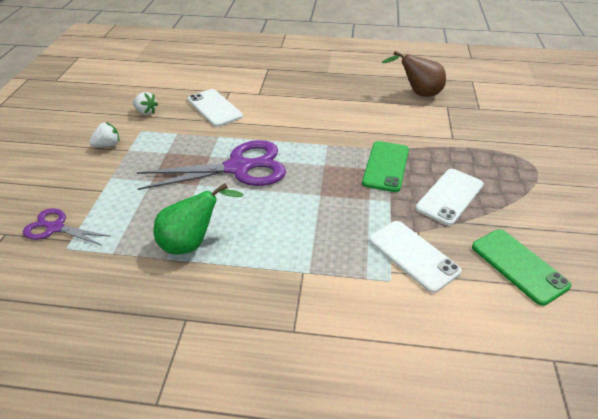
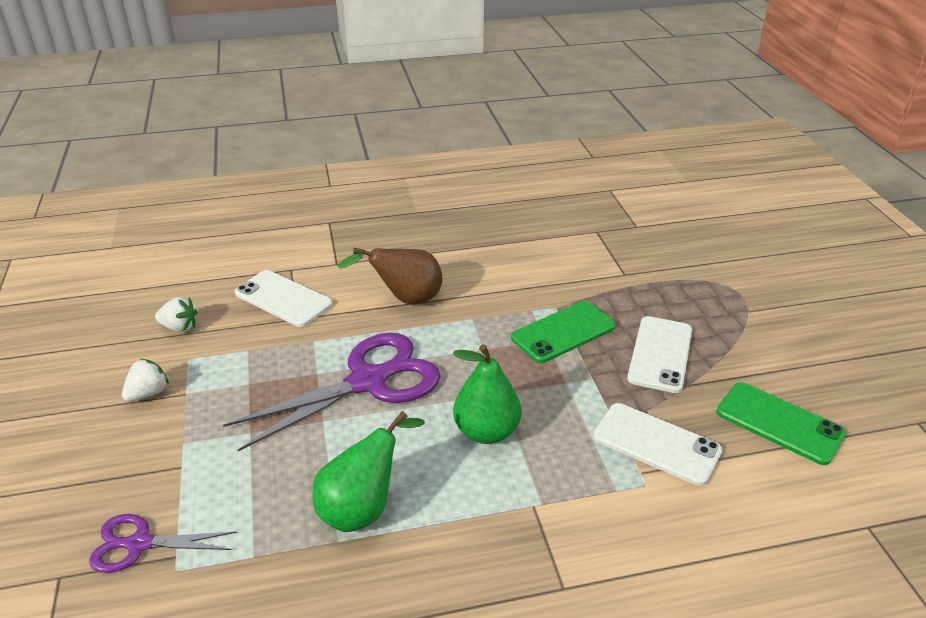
camera: 20 degrees left, 5 degrees down
(297, 217) = (486, 431): none -> green pear
(386, 166) = (563, 332): green phone -> green phone turned 60 degrees clockwise
(418, 93) = (552, 220): brown pear -> brown pear (405, 299)

